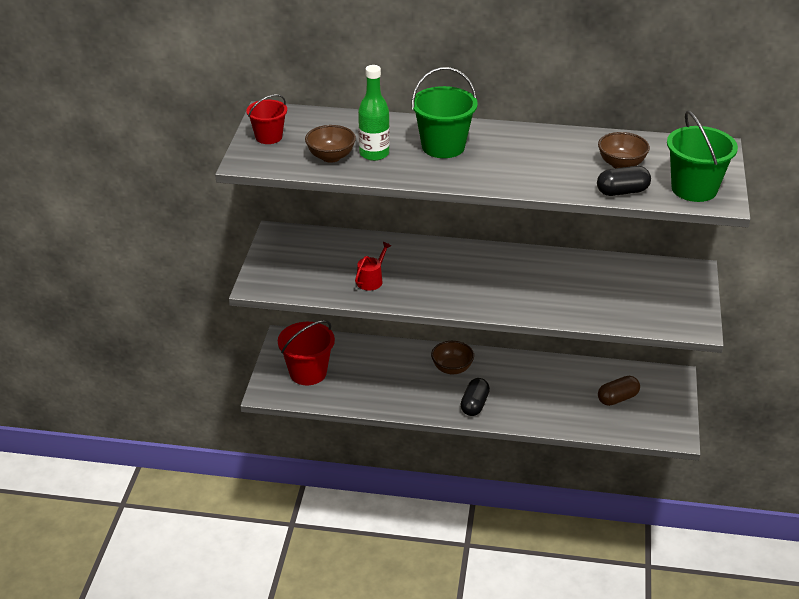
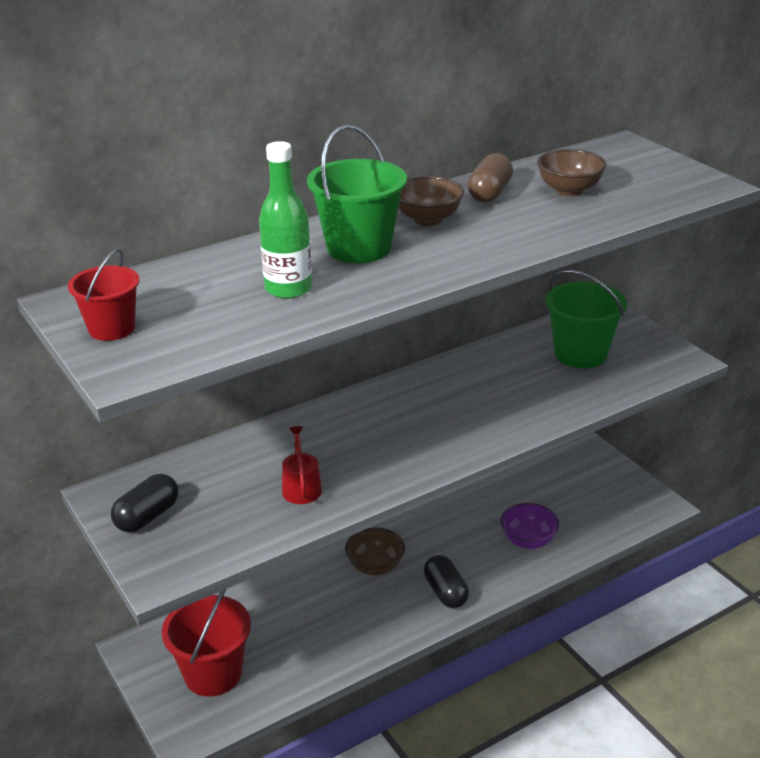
camera: 40 degrees left, 5 degrees down
(331, 157) = (237, 315): brown bowl -> brown bowl (427, 219)
(560, 406) = (528, 541): none -> purple bowl
(617, 398) = (569, 501): brown capsule -> brown capsule (490, 193)
(622, 192) = (616, 213): black capsule -> black capsule (147, 516)
(694, 189) = (671, 184): green bucket -> green bucket (580, 354)

